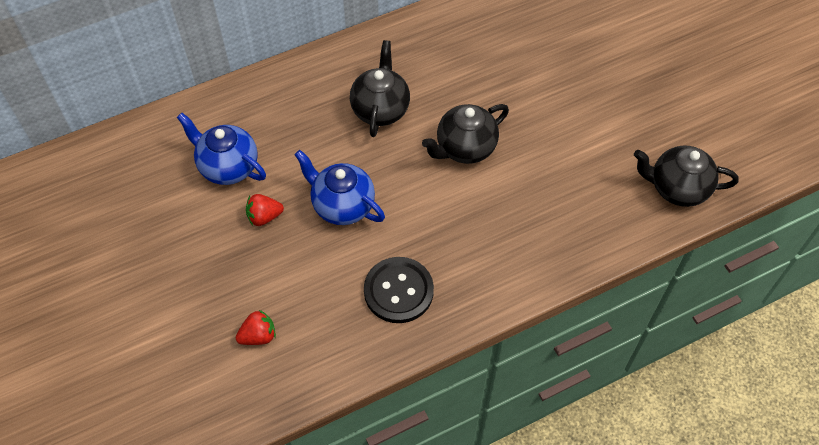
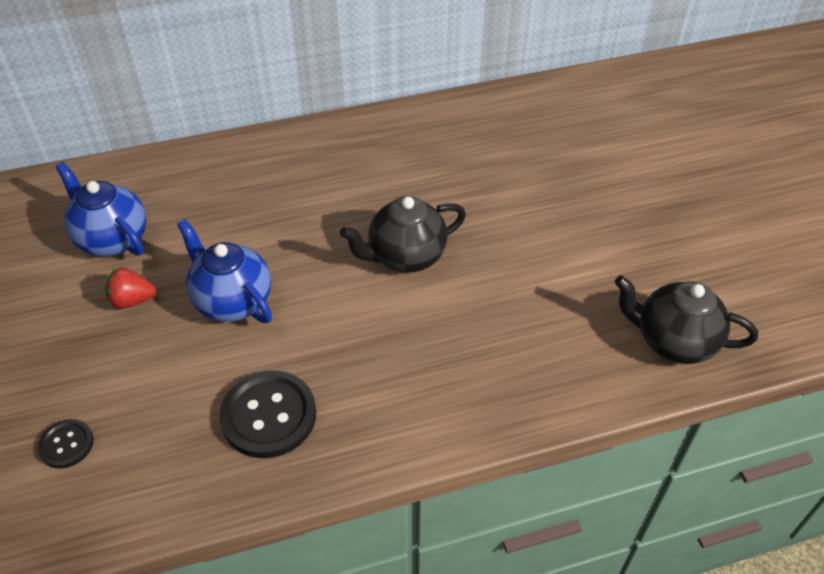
camera: 10 degrees right, 10 degrees down
(258, 336) = (66, 444): red strawberry -> black button
(380, 109) = (315, 201): black teapot -> none

